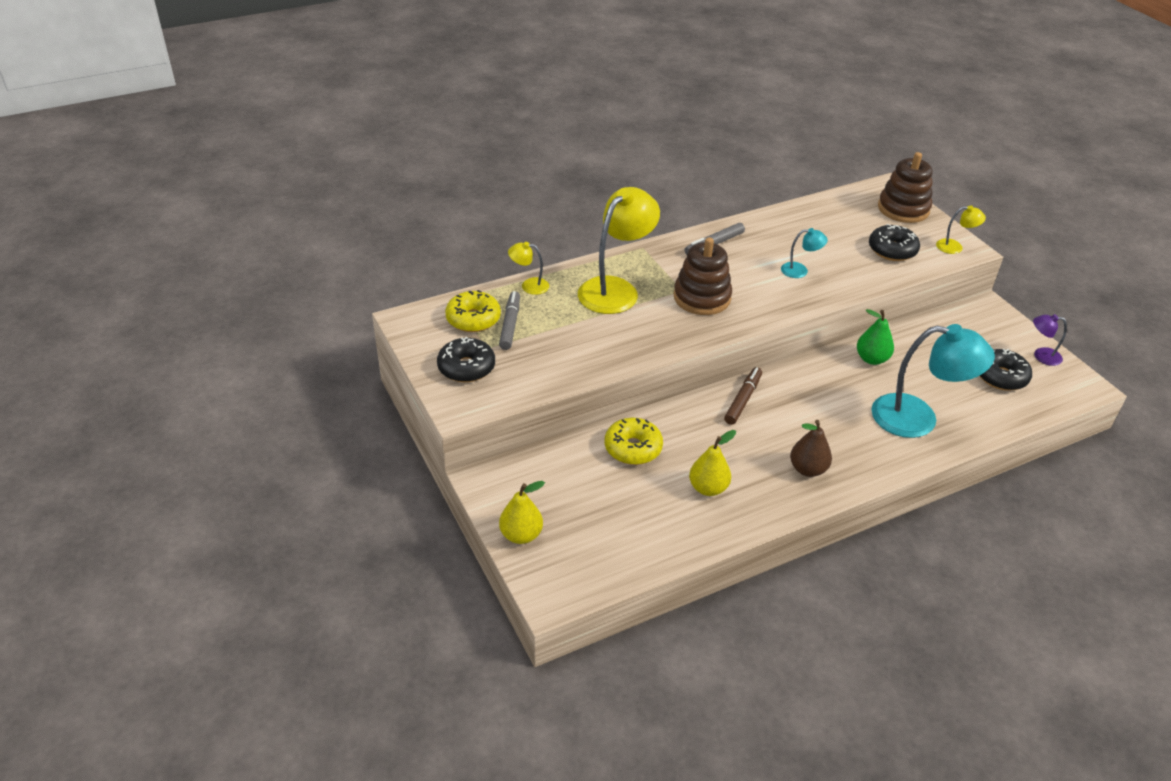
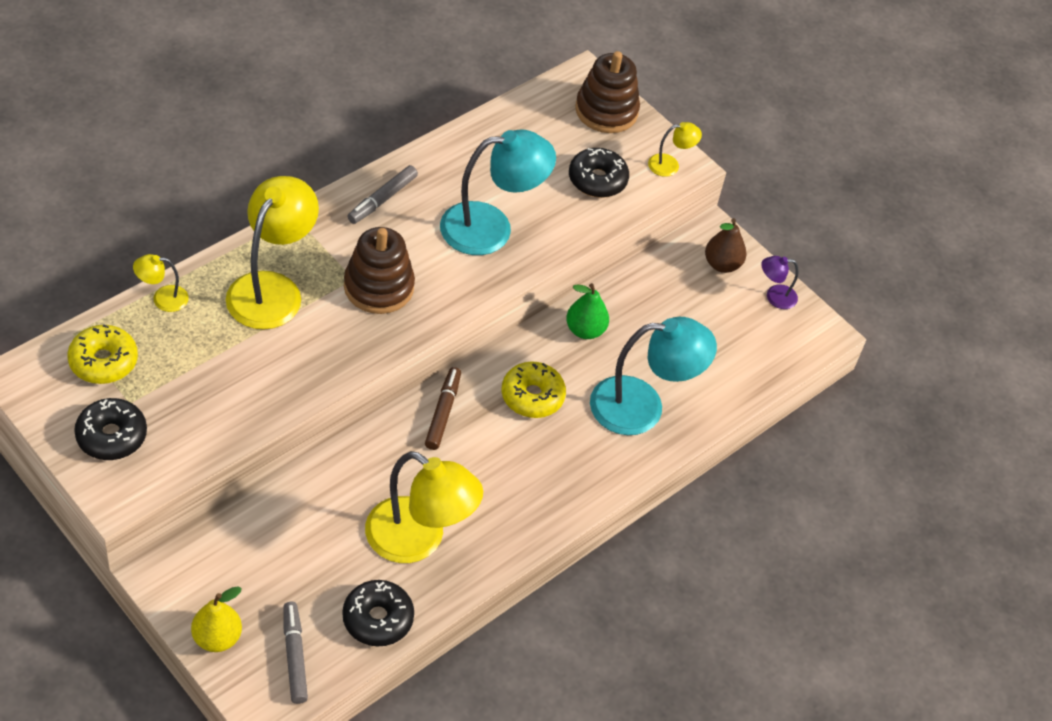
camera: 20 degrees left, 10 degrees up
(510, 325) = (151, 363): grey marker -> grey marker (294, 656)
(633, 448) = (325, 500): yellow donut -> yellow donut (532, 396)
(708, 488) = (418, 540): yellow pear -> yellow lamp
(800, 270) = (491, 228): turquoise lamp -> turquoise lamp, size x2.18
(807, 469) = (526, 496): brown pear -> brown pear (722, 264)
(1001, 377) = (730, 333): black donut -> black donut (377, 619)

